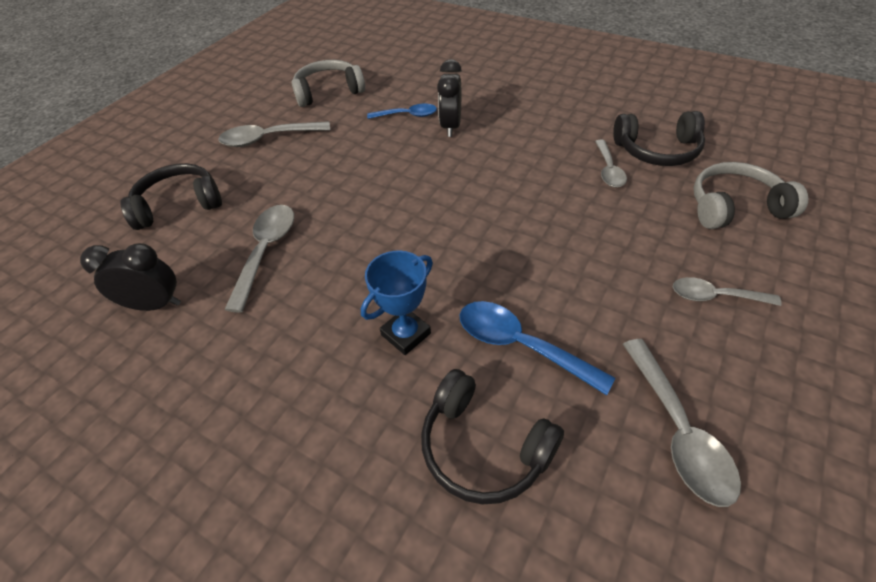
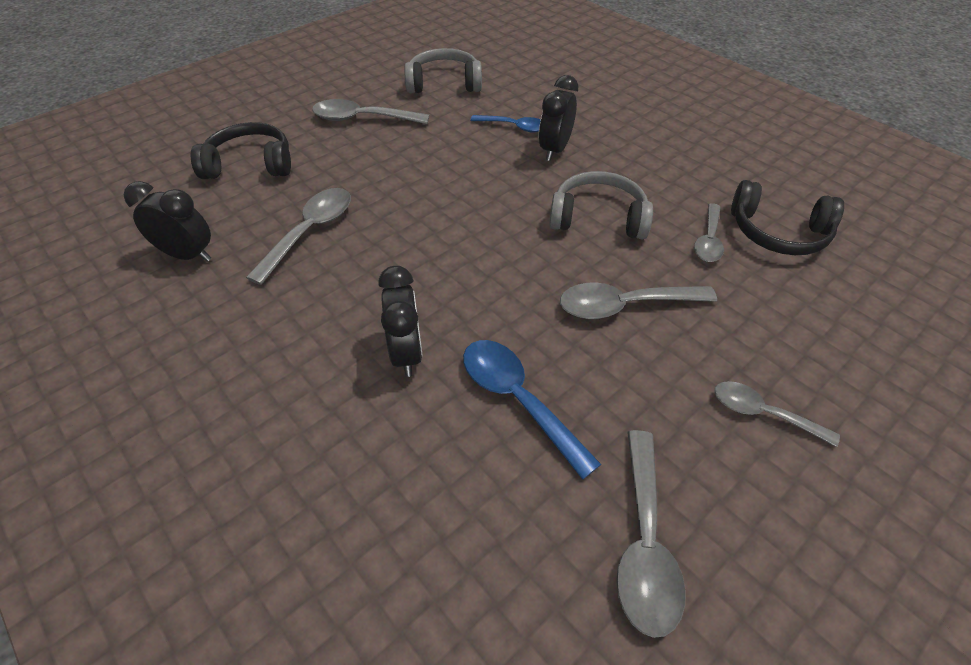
camera: 15 degrees right, 0 degrees up
(406, 334) = (406, 353): blue trophy -> black clock
(483, 447) = (430, 489): black headphones -> none
(569, 241) = (624, 306): none -> grey spoon
(734, 207) = (840, 321): grey headphones -> grey headphones (598, 218)

